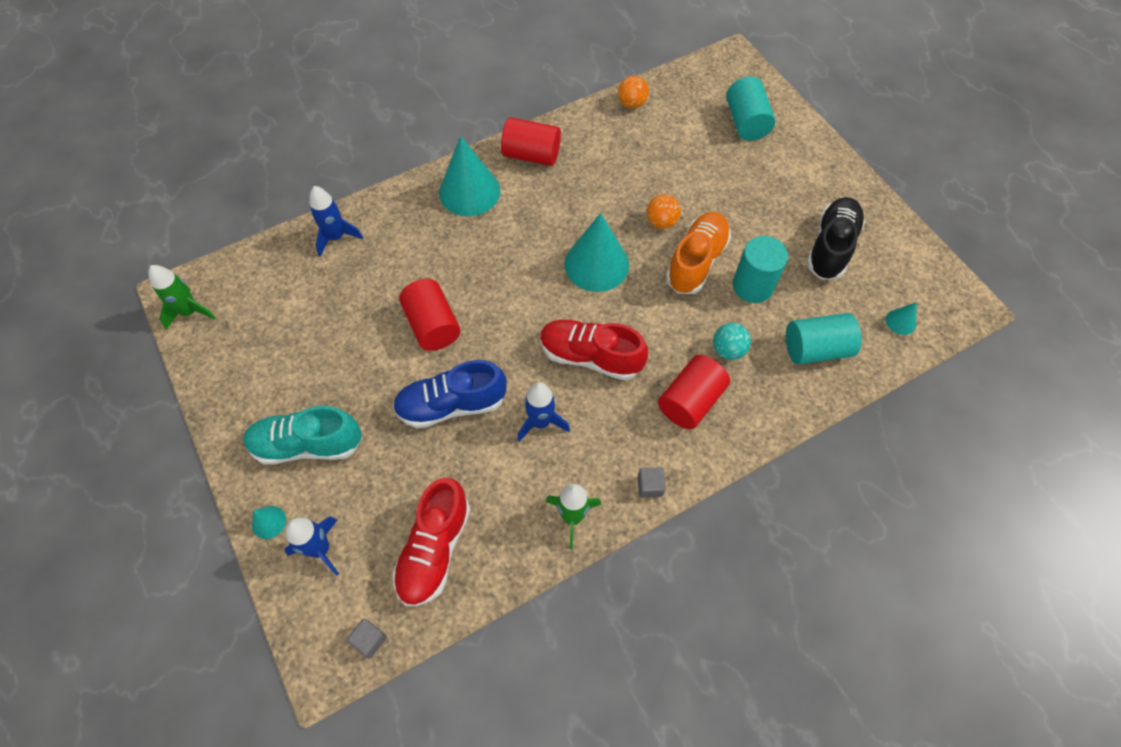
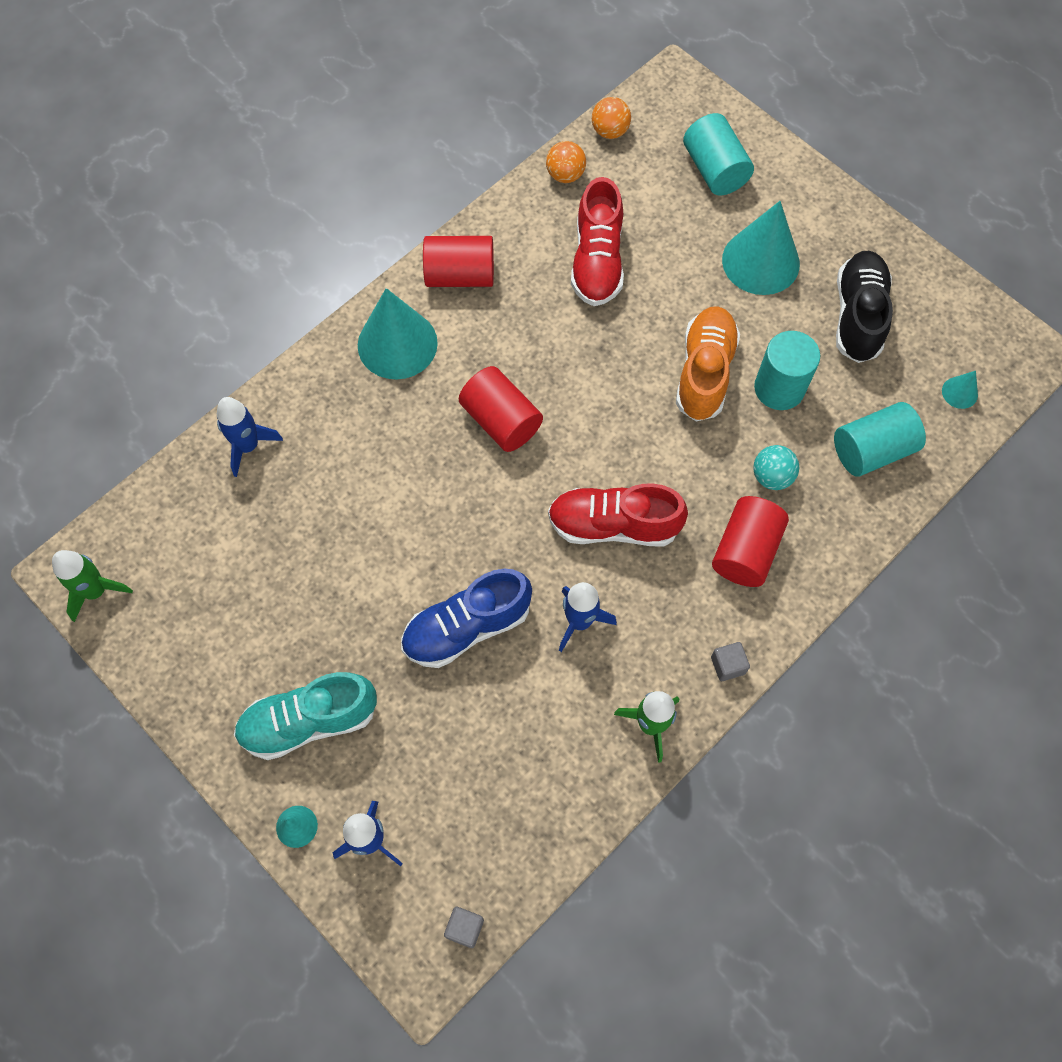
camera: 15 degrees left, 5 degrees up
(432, 325) = (410, 533): red cylinder -> red cylinder (501, 420)
(434, 549) = (504, 805): red shoe -> red shoe (597, 261)
(596, 264) = (585, 404): turquoise cone -> turquoise cone (760, 261)
(661, 222) = (648, 330): orange ball -> orange ball (610, 131)

